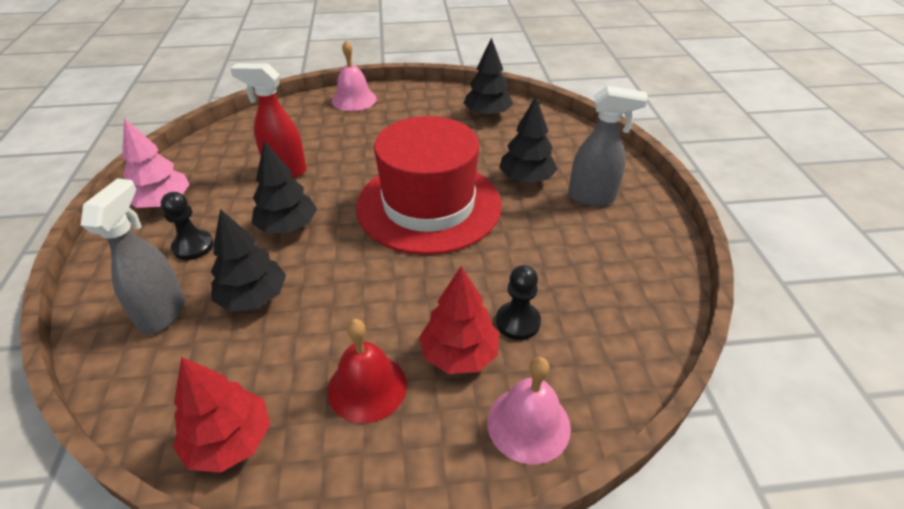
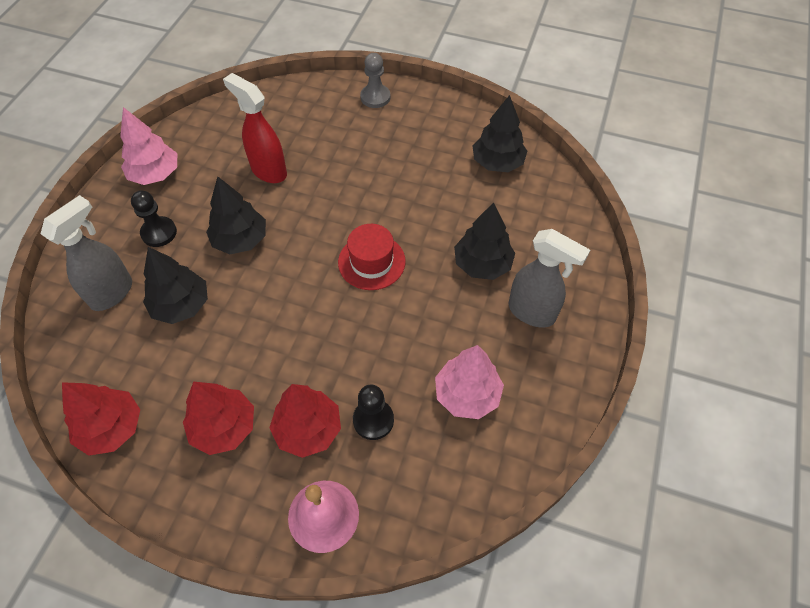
camera: 25 degrees right, 15 degrees up
(354, 99) = (375, 97): pink bell -> grey pawn
(367, 387) = (224, 427): red bell -> red tree
(429, 205) = (371, 262): red hat -> red hat, size x0.47
(586, 271) = (467, 394): none -> pink tree

